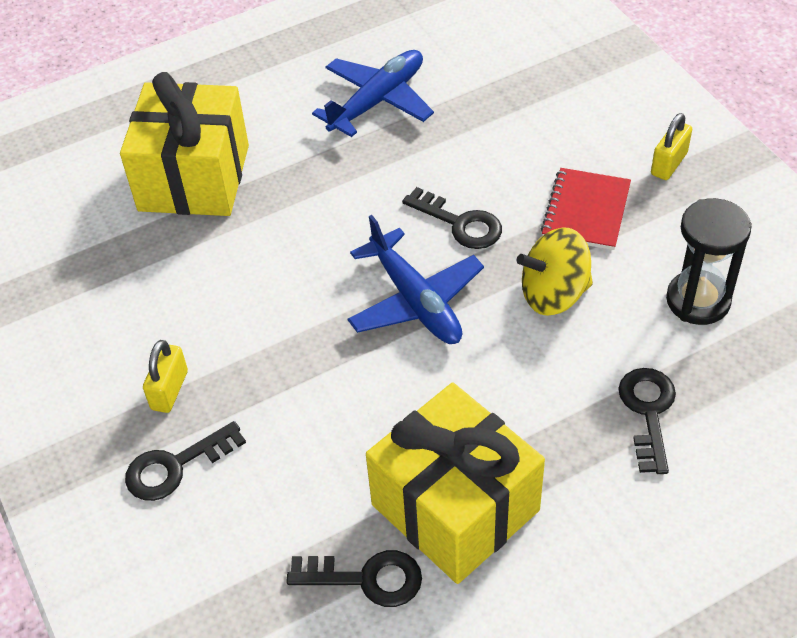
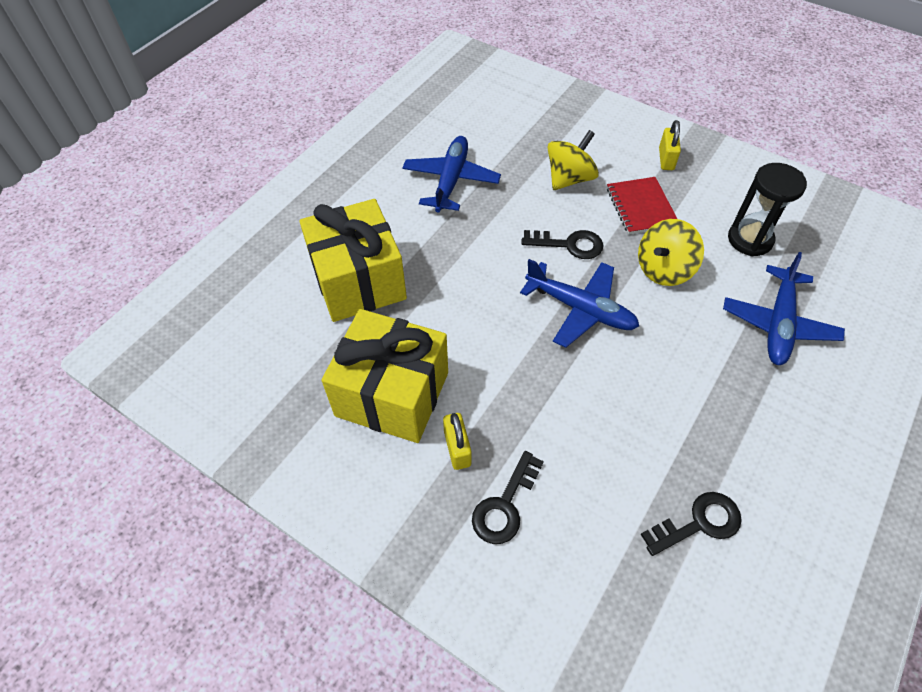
camera: 30 degrees left, 5 degrees up
(455, 507) = (715, 443): yellow gift -> yellow gift (392, 394)
(522, 146) = (569, 179): none -> yellow spinning top
(648, 412) = (778, 324): black key -> blue plane

